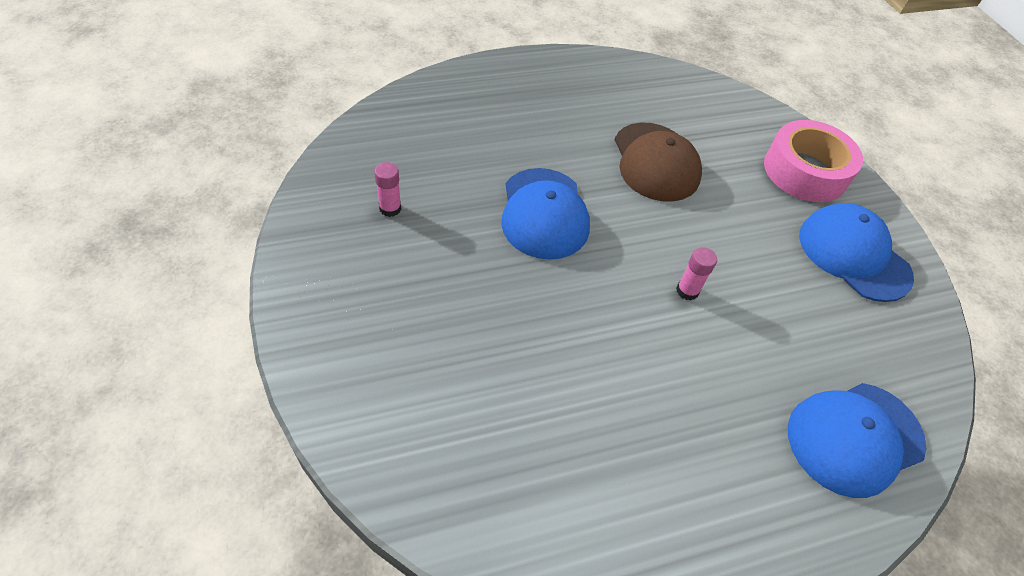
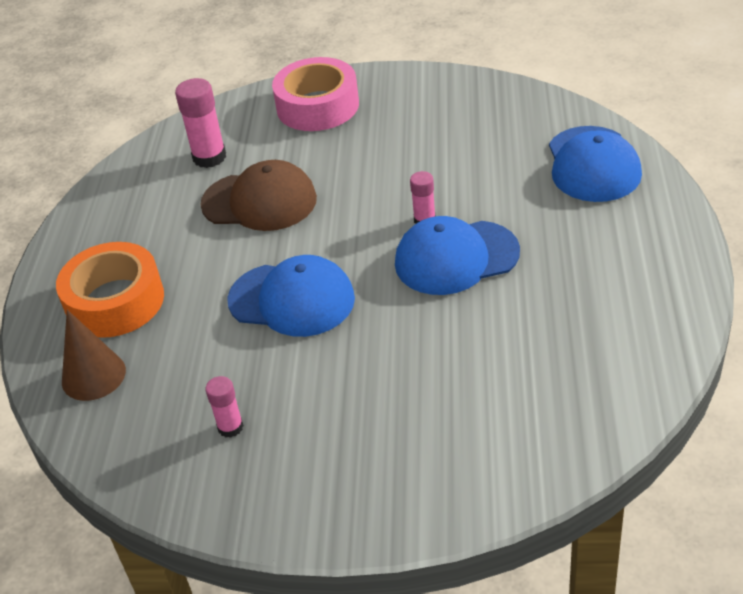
camera: 60 degrees left, 10 degrees down
(425, 115) = (93, 376): none -> brown cone
(505, 105) = (115, 301): none -> orange tape
(695, 116) = (209, 157): none -> pink glue stick
(853, 255) = (423, 108): blue cap -> blue cap (456, 258)

